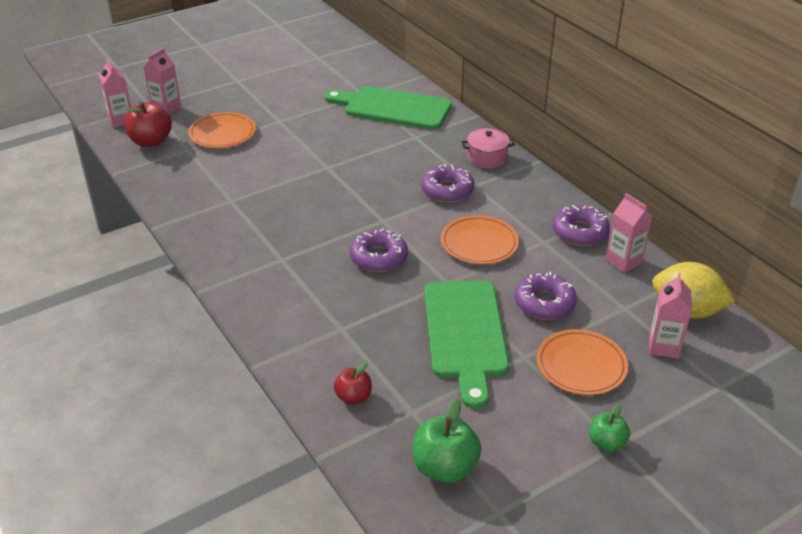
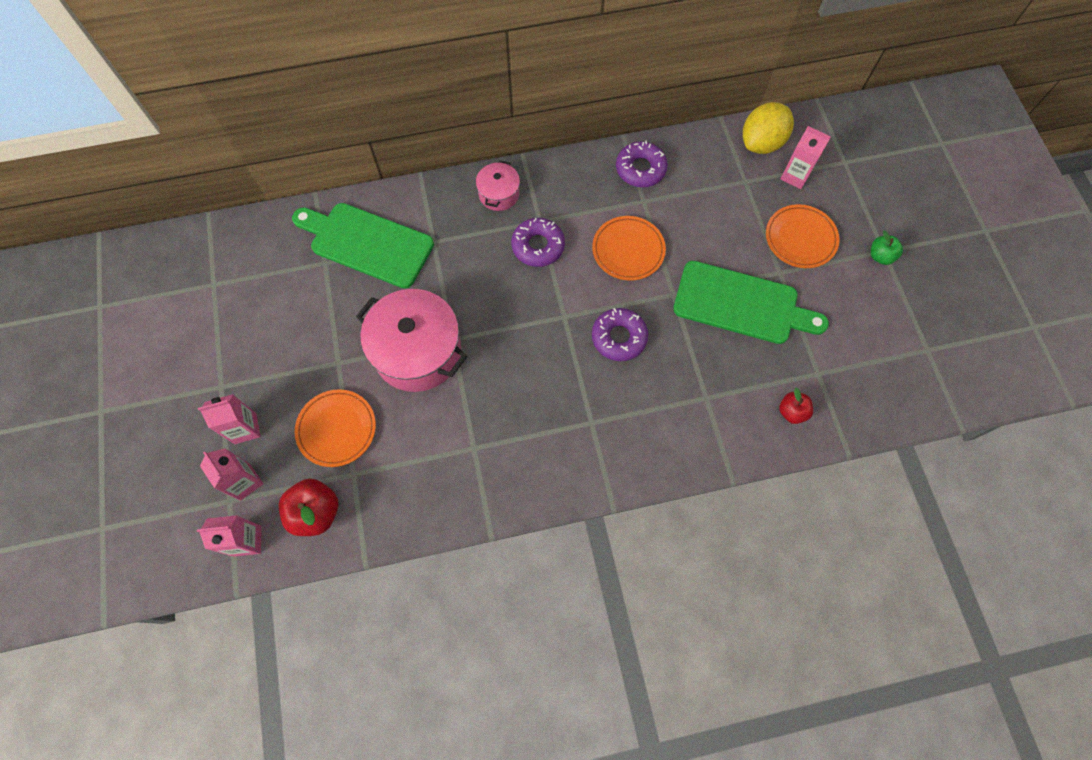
camera: 70 degrees left, 30 degrees up
(307, 153) = (418, 352): none -> pink pot
(393, 108) = (367, 243): green cutting board -> green cutting board turned 75 degrees clockwise
(445, 467) = (880, 370): green apple -> none
(544, 303) = (722, 233): purple donut -> none
(623, 261) = (690, 156): pink carton -> pink carton (245, 428)

